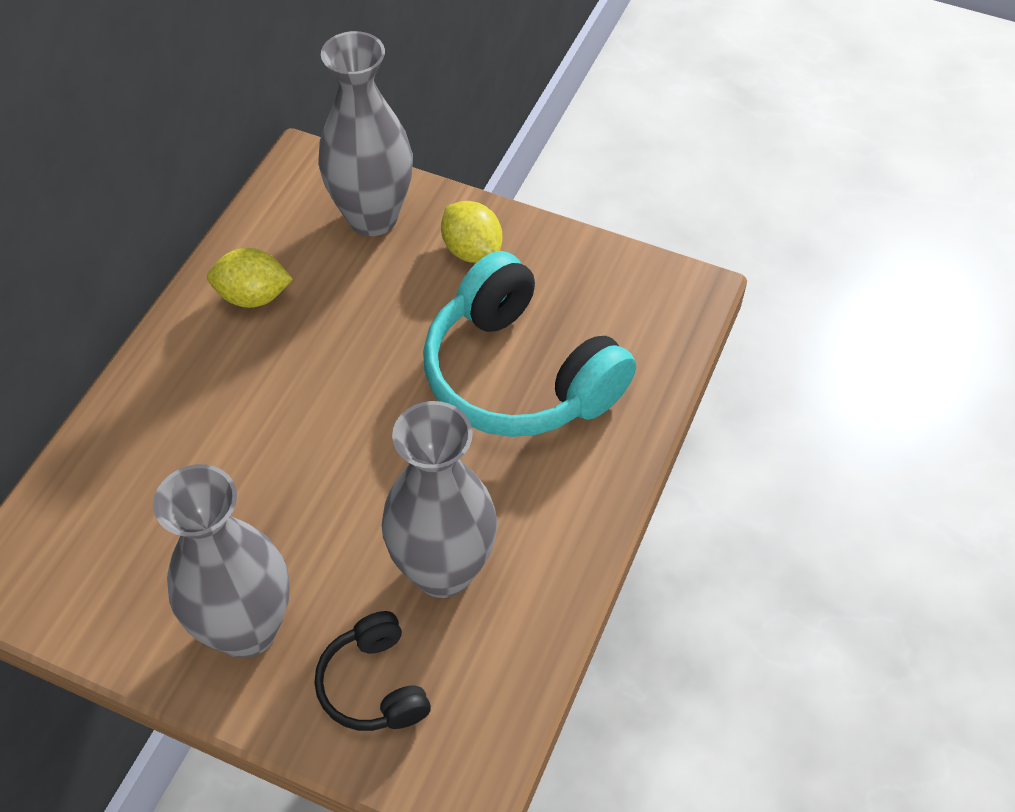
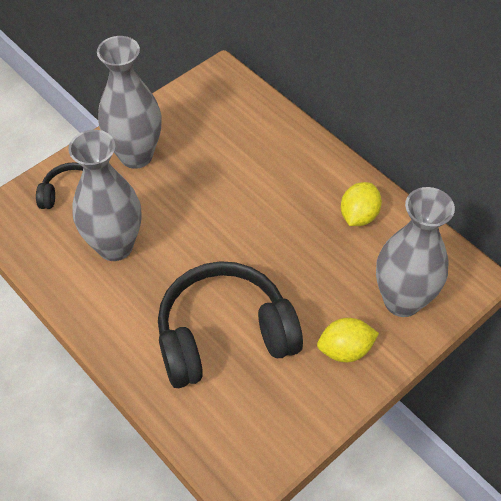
camera: 115 degrees right, 0 degrees up
(519, 374) = (224, 336): turquoise headphones -> black headphones

